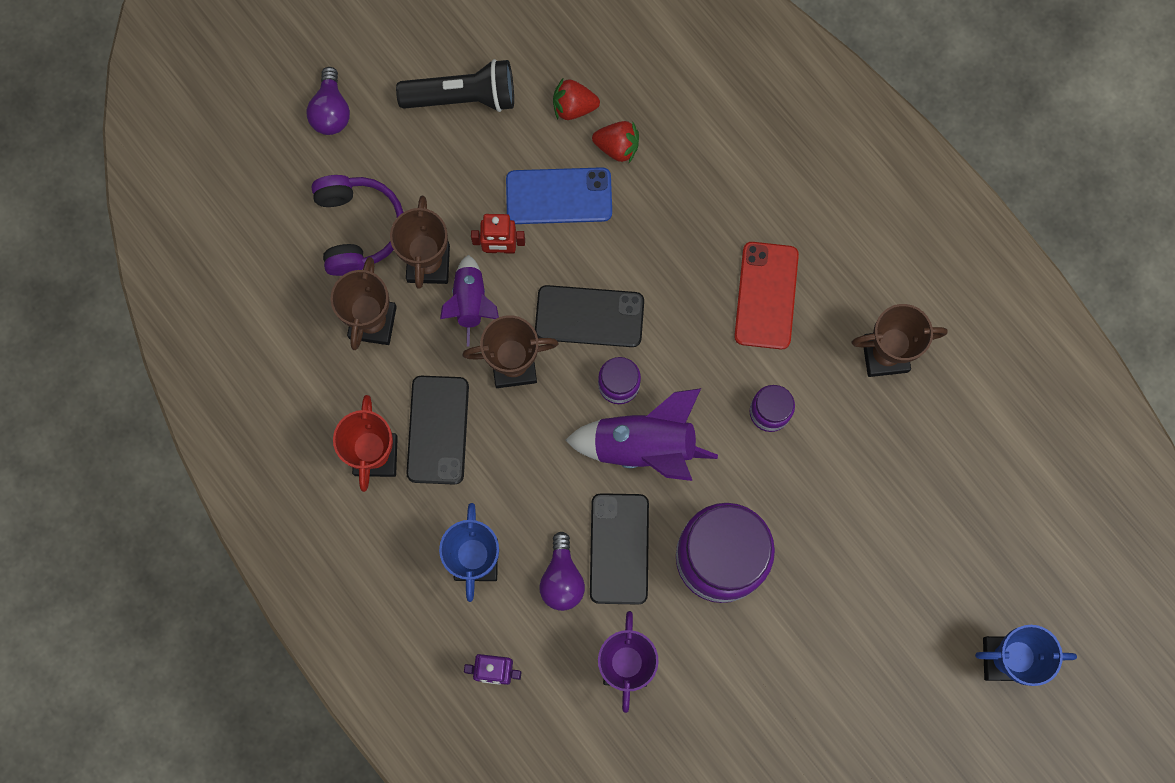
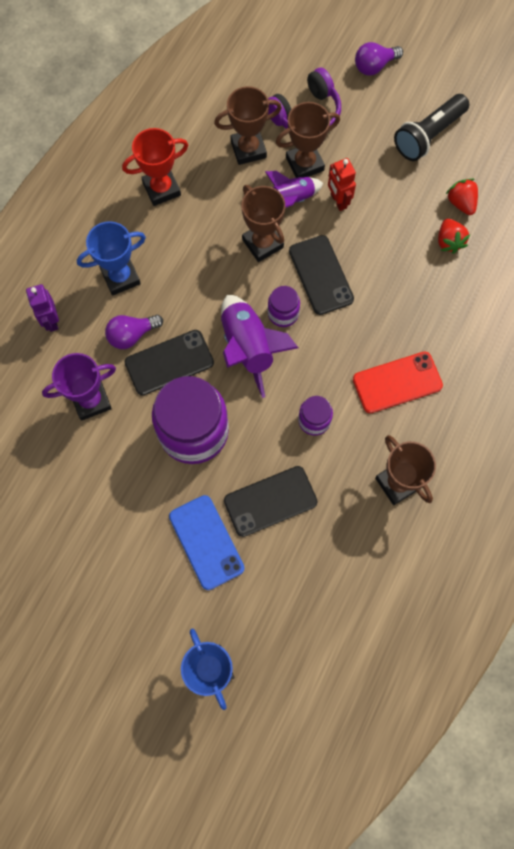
camera: 65 degrees right, 5 degrees down
(438, 430) = (196, 217): black phone -> black phone (270, 501)
(463, 97) = (428, 136): black flashlight -> black flashlight turned 75 degrees clockwise
(559, 196) = (393, 221): blue phone -> blue phone (206, 542)

